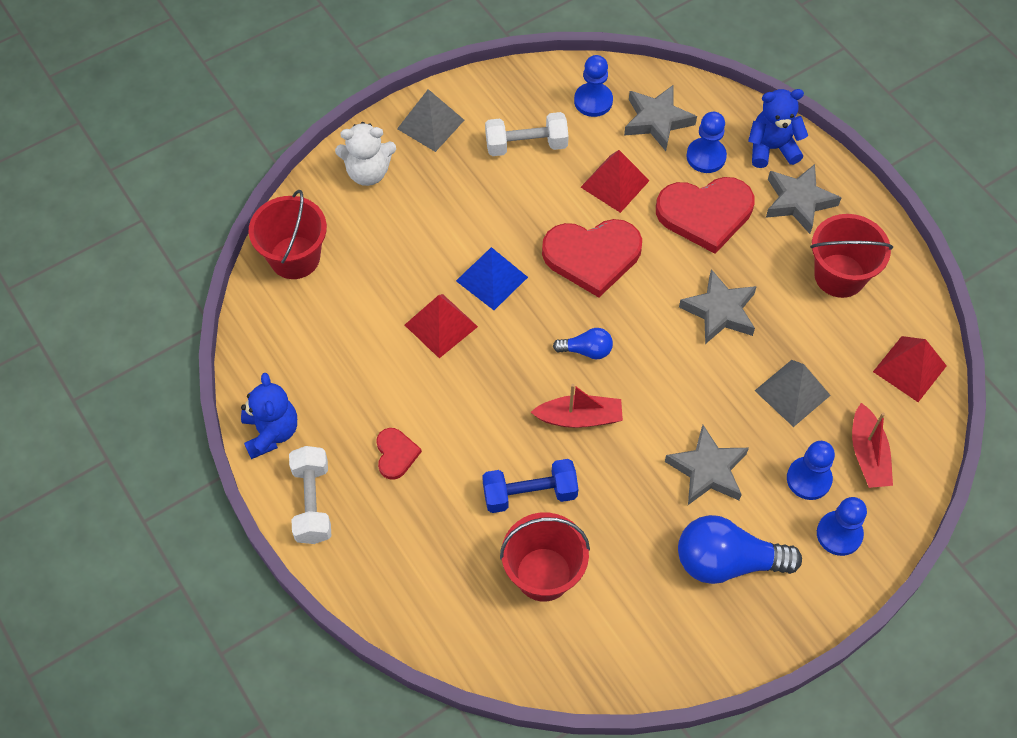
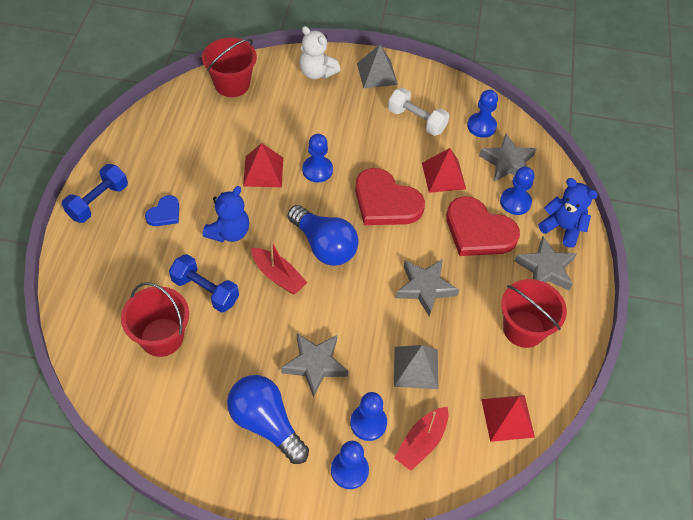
camera: 40 degrees right, 5 degrees down
(271, 432) = (121, 153): blue teddy bear -> blue teddy bear (229, 232)
(312, 502) = (98, 201): white dumbbell -> blue dumbbell
(396, 454) = (164, 213): red heart -> blue heart
(491, 278) = (317, 170): blue pyramid -> blue pawn
(586, 350) = (324, 246): blue light bulb -> blue light bulb, size x1.96

